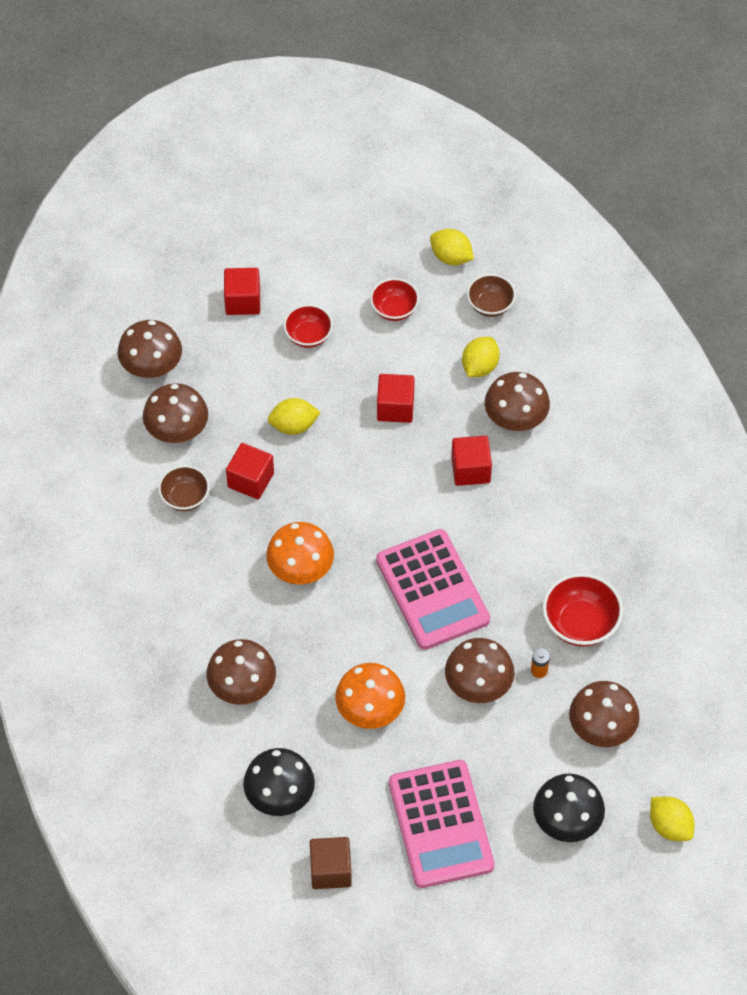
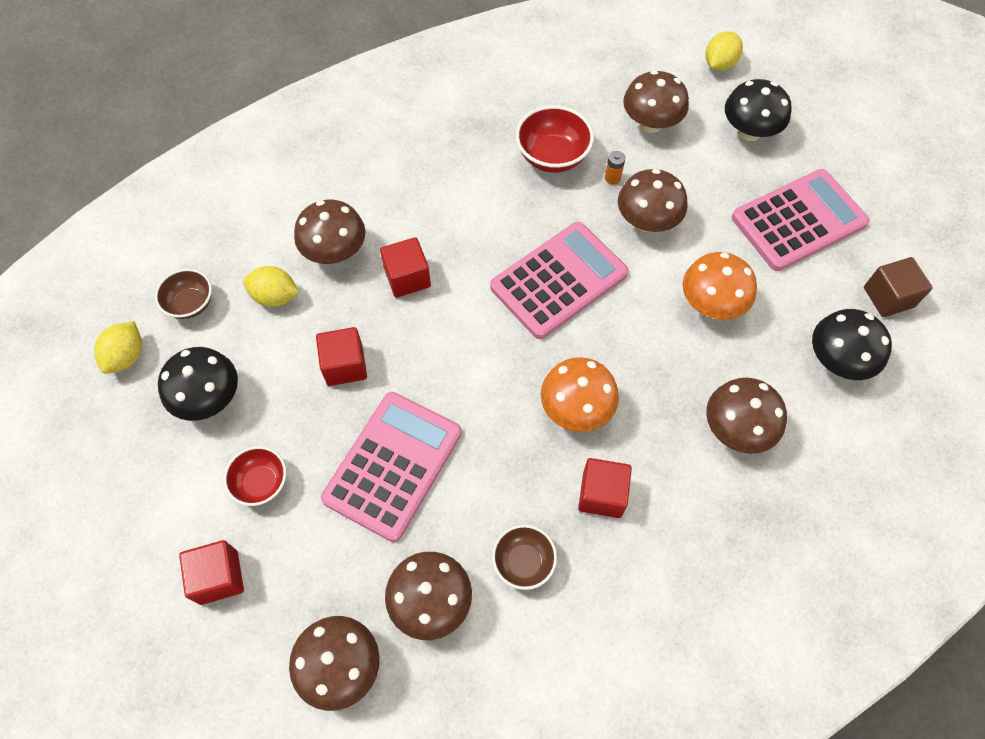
camera: 105 degrees left, 5 degrees up
(250, 480) = (478, 493): red cube -> red cube (601, 494)
(293, 426) = (393, 465): yellow lemon -> pink calculator
(394, 309) = (209, 398): red bowl -> black mushroom

